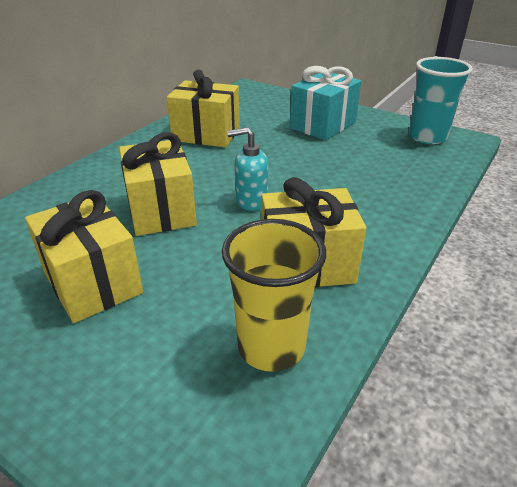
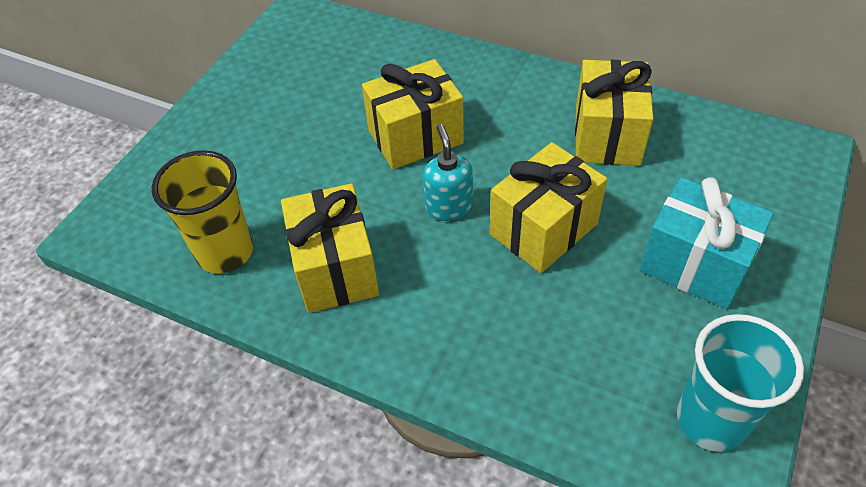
camera: 85 degrees right, 15 degrees up
(92, 282) = (300, 122): yellow gift -> yellow gift (543, 229)

